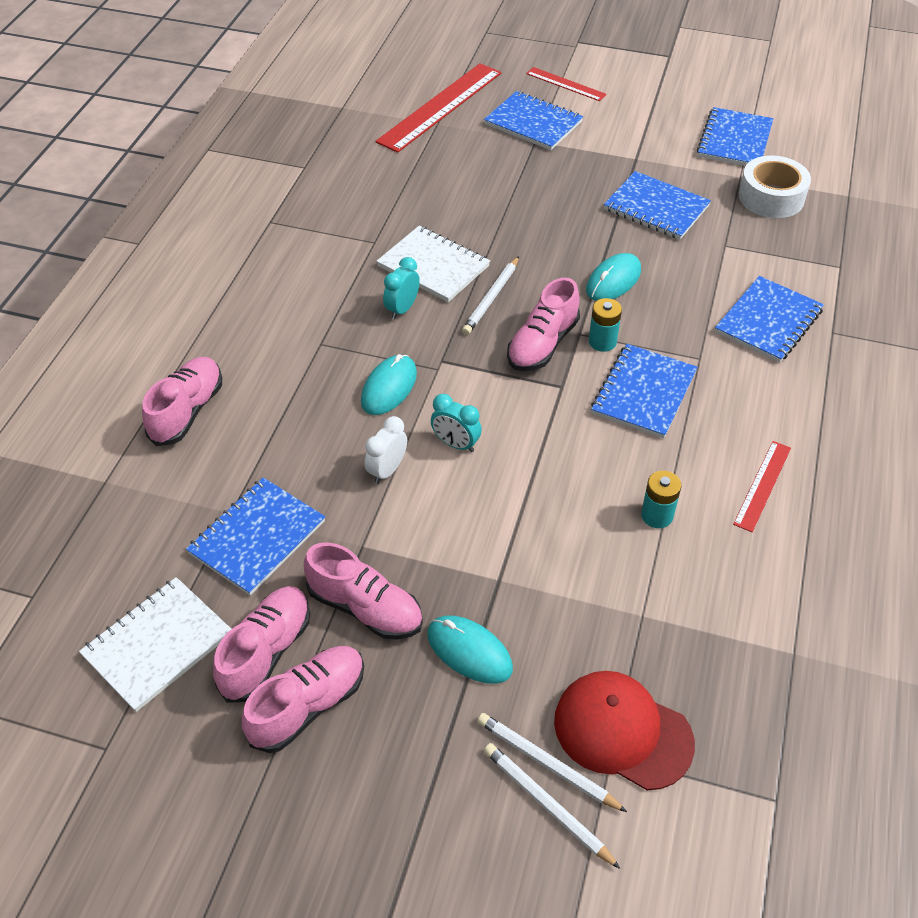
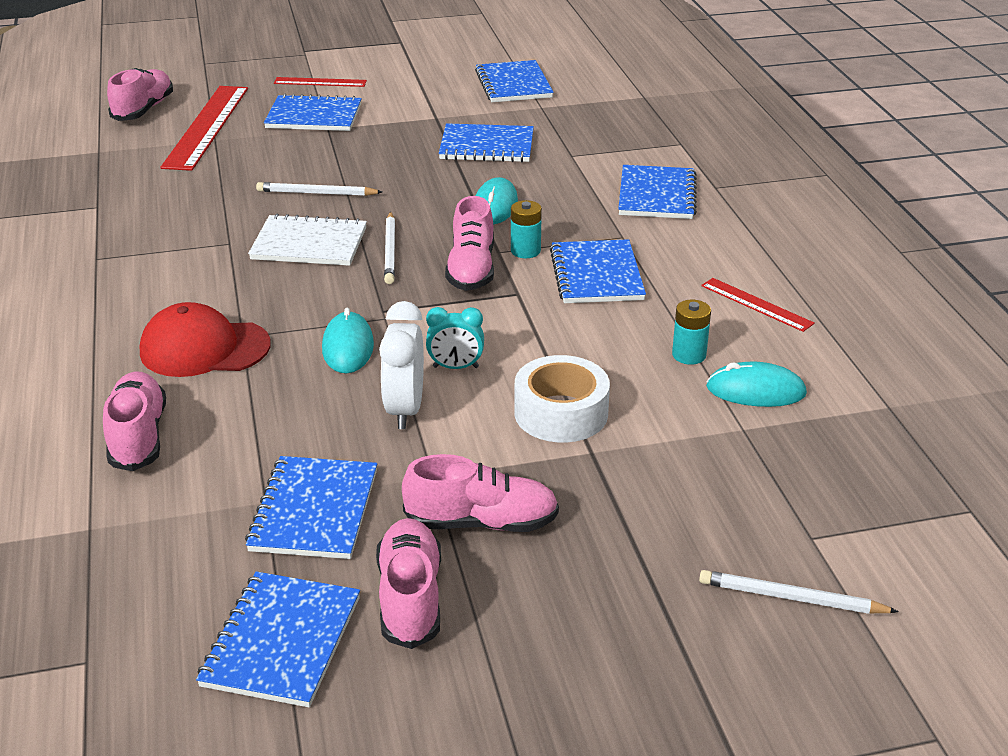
camera: 30 degrees left, 15 degrees down
(157, 645) = (281, 641): white notebook -> blue notebook
(308, 706) = (494, 622): pink shoe -> pink shoe (143, 109)
(387, 470) = (405, 410): white clock -> white clock, size x1.51
(402, 309) = (306, 284): turquoise clock -> none
(469, 651) = (614, 515): turquoise mouse -> turquoise mouse (755, 391)
(547, 763) = (762, 568): white pencil -> white pencil (317, 193)
(622, 731) = (804, 517): red cap -> red cap (204, 348)
(762, 485) = (756, 304): red ruler -> red ruler turned 45 degrees counterclockwise
(771, 197) = (581, 114): white tape -> white tape (561, 413)

